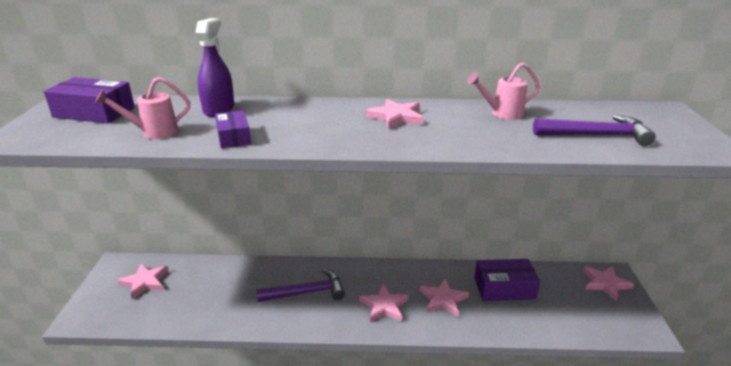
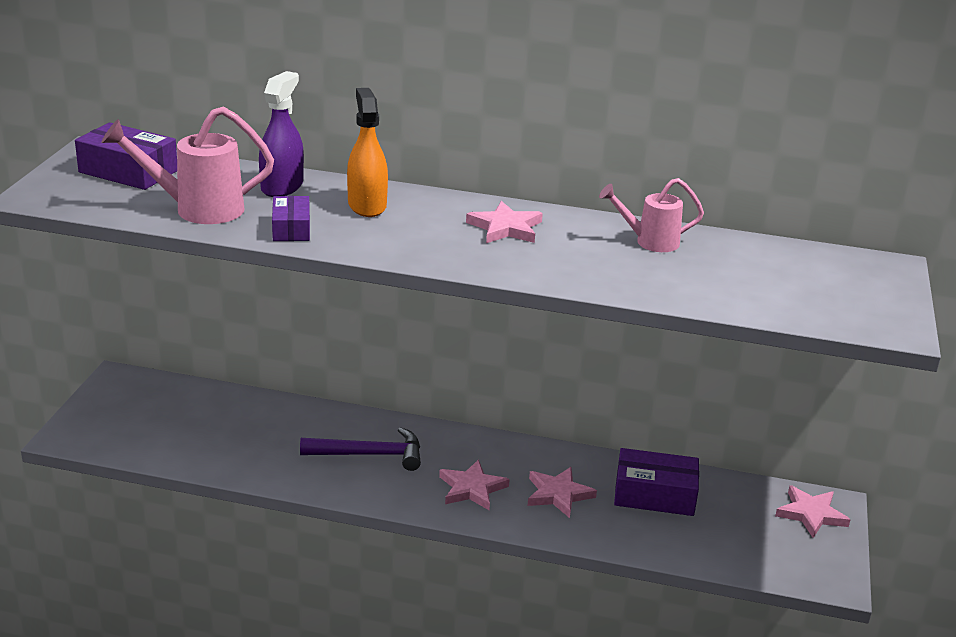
camera: 10 degrees right, 0 degrees up
(145, 282) = (154, 407): pink star -> none
(153, 132) = (197, 209): pink watering can -> pink watering can, size x1.56
(287, 114) = (367, 205): none -> orange spray bottle
(596, 135) = (751, 288): purple hammer -> none

